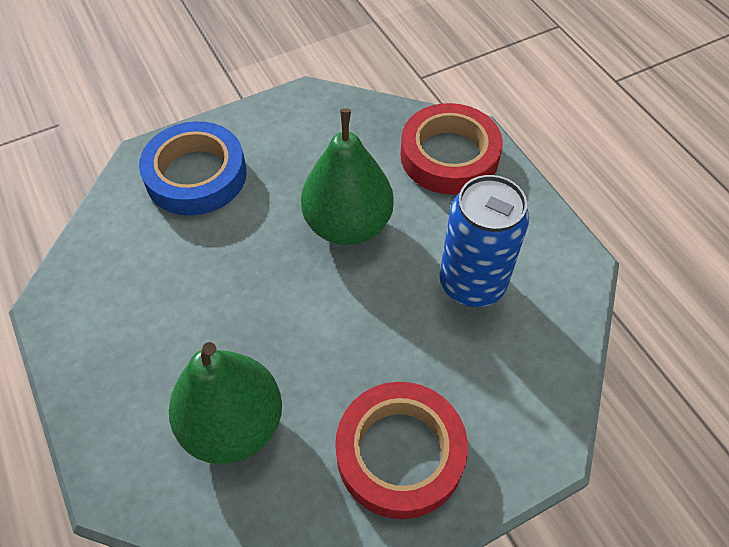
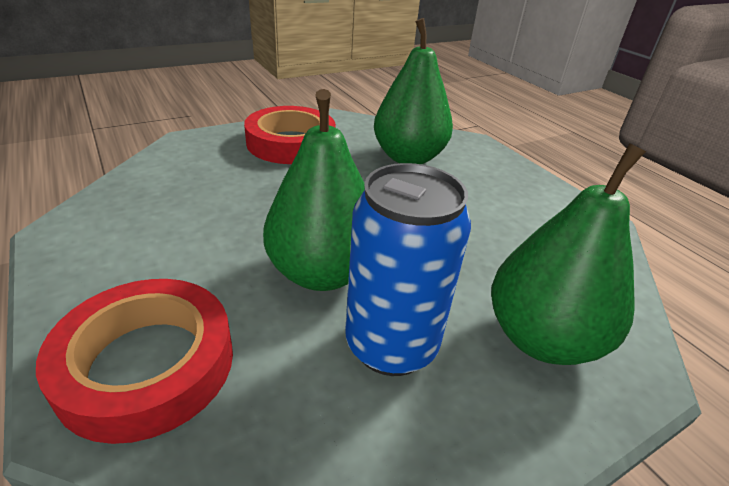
camera: 175 degrees right, 20 degrees down
(196, 175) = (541, 338): blue tape -> green pear
(472, 283) = (194, 219): blue can -> blue can (391, 345)

